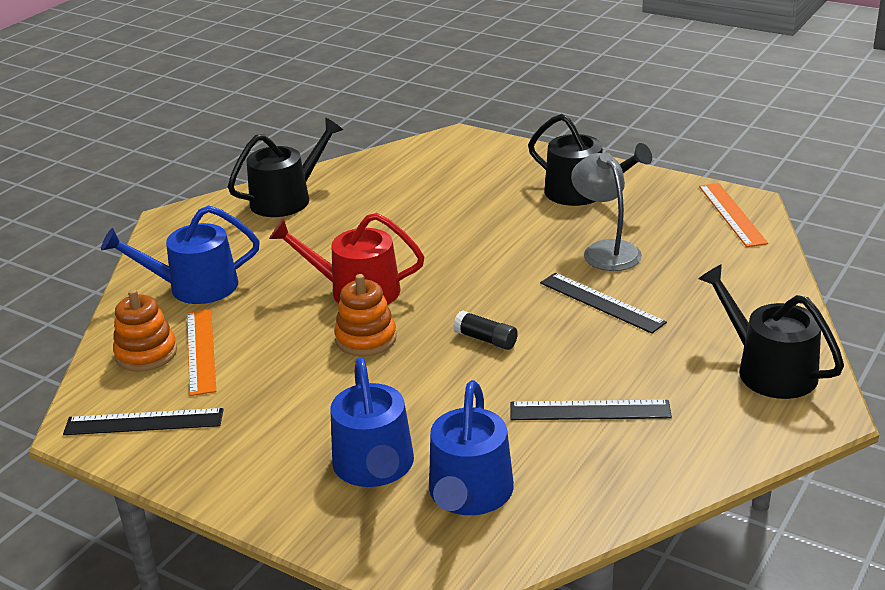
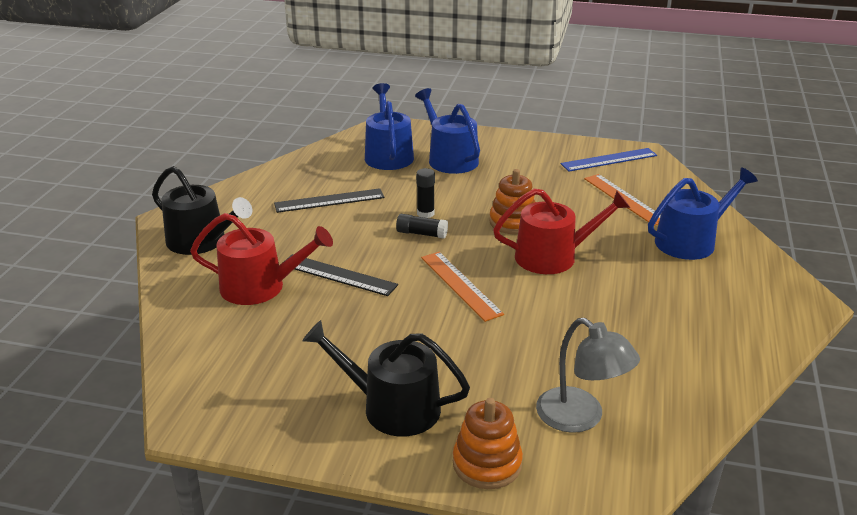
camera: 160 degrees right, 0 degrees up
(144, 422) = (609, 160): black ruler -> blue ruler
(146, 353) = (660, 192): orange stacking toy -> orange stacking toy (487, 463)
(287, 199) = (723, 345): black watering can -> none
(466, 368) = (425, 213): none -> black glue stick
(605, 250) = (346, 329): grey lamp -> grey lamp (580, 418)
(690, 301) = (260, 287): none -> red watering can
(731, 214) = (211, 399): orange ruler -> orange ruler (461, 285)

